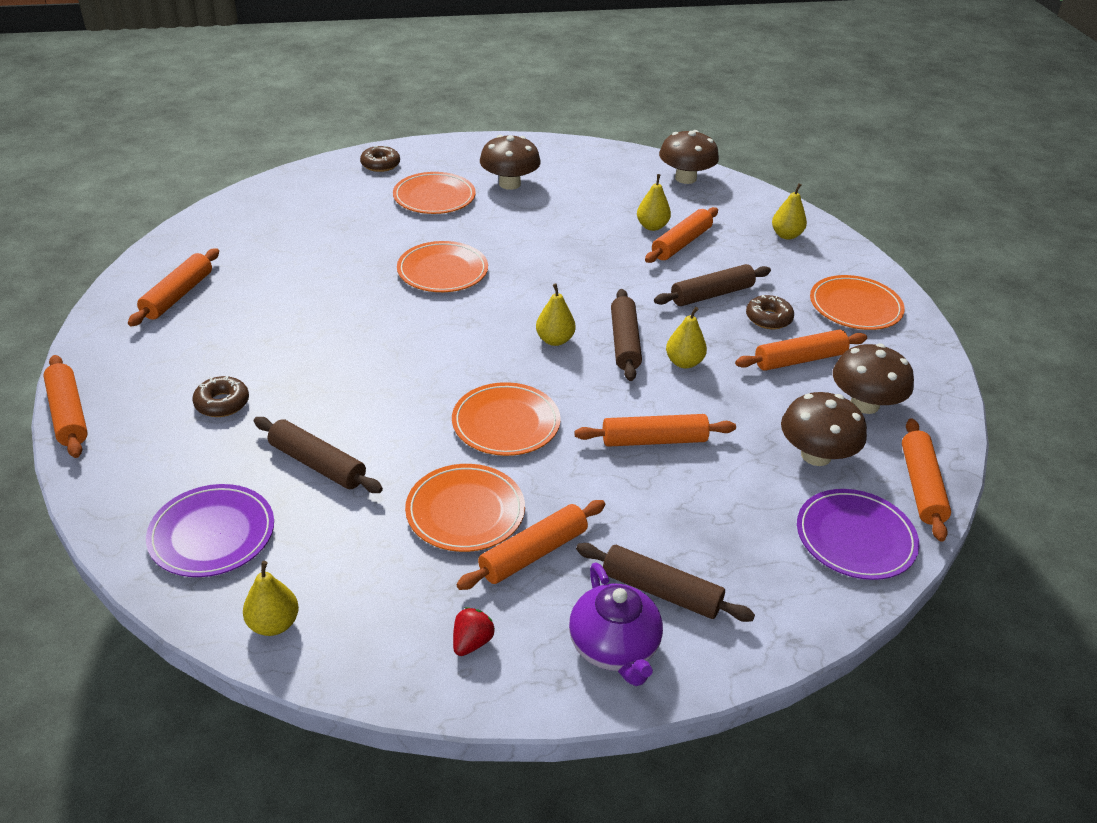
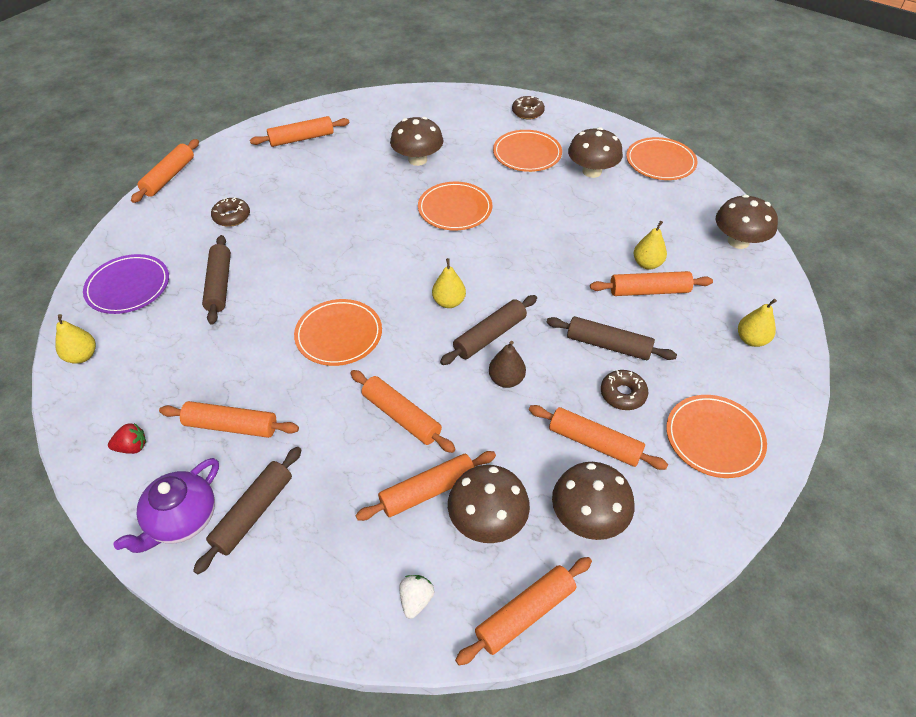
camera: 50 degrees right, 10 degrees up
(339, 251) = (417, 159): none -> brown mushroom
(465, 511) = (239, 371): orange plate -> orange plate (660, 162)
(661, 591) = (253, 513): brown rolling pin -> brown rolling pin turned 45 degrees clockwise
(684, 362) = (506, 380): yellow pear -> brown pear
(752, 470) = (428, 491): none -> orange rolling pin
(855, 538) = (416, 600): purple plate -> white strawberry

